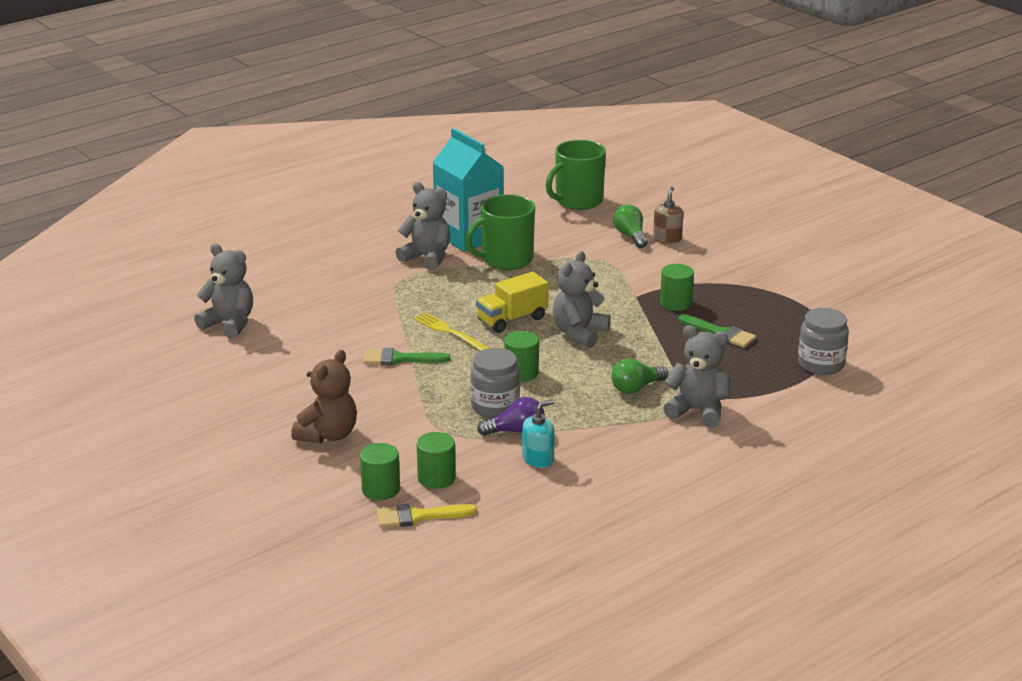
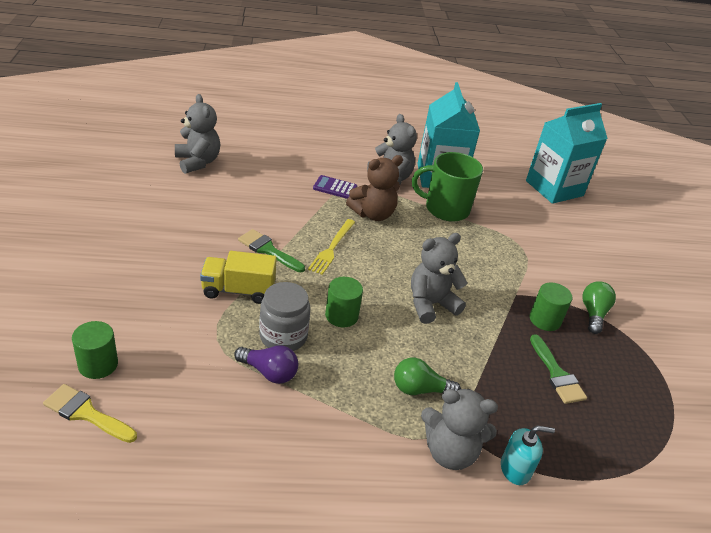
camera: 30 degrees right, 10 degrees up
(328, 435) = (133, 287): brown teddy bear -> brown teddy bear (373, 214)
(388, 287) = (335, 188): none -> purple calculator
(436, 478) = (151, 381): green cylinder -> none
(450, 332) = (332, 248): yellow fork -> yellow fork turned 150 degrees counterclockwise
(512, 320) = (391, 262): yellow truck -> yellow truck (238, 290)
(538, 459) = (251, 415): turquoise soap dispenser -> turquoise soap dispenser (515, 469)
(577, 201) = (554, 188): green mug -> turquoise carton
(630, 236) = (567, 237): green light bulb -> green light bulb (593, 314)
(667, 239) = (597, 255): brown soap dispenser -> none
(698, 411) = (450, 452): grey teddy bear -> grey teddy bear turned 135 degrees clockwise
(821, 364) = (628, 470): grey jar -> none

